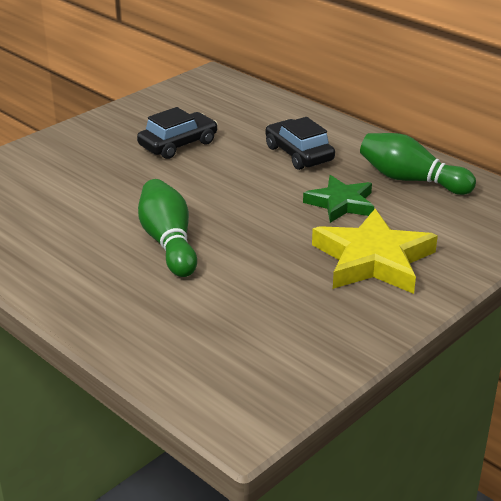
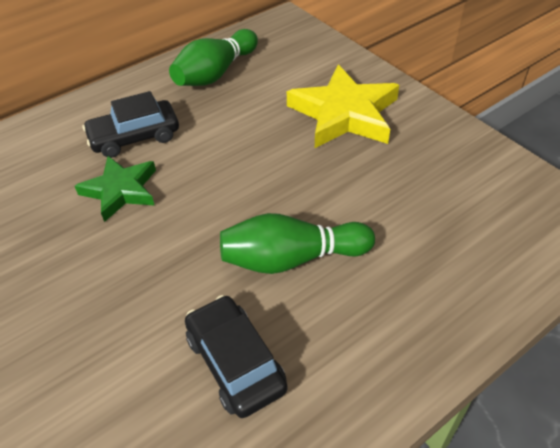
camera: 80 degrees left, 15 degrees up
(178, 144) = (61, 237): black car -> black car (235, 363)
(341, 203) = (245, 120): green star -> green star (121, 190)

